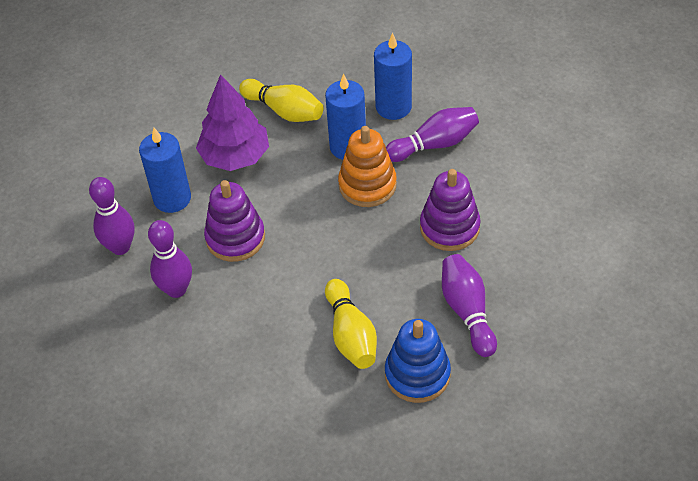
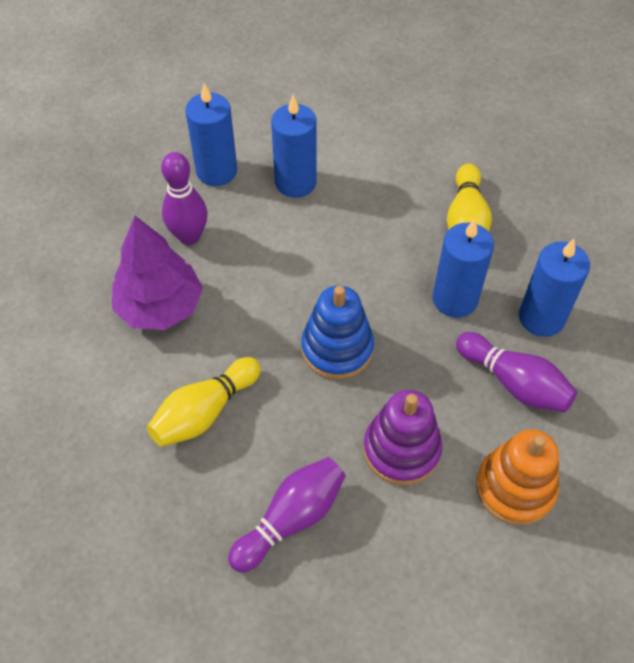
camera: 60 degrees right, 5 degrees up
(120, 247) = (216, 171): purple bowling pin -> blue candle
(235, 156) = (378, 207): purple tree -> purple tree (160, 306)
(235, 238) = (275, 255): purple stacking toy -> none
(367, 185) = (413, 341): orange stacking toy -> orange stacking toy (515, 488)
(417, 374) = (181, 501): blue stacking toy -> blue stacking toy (337, 348)

